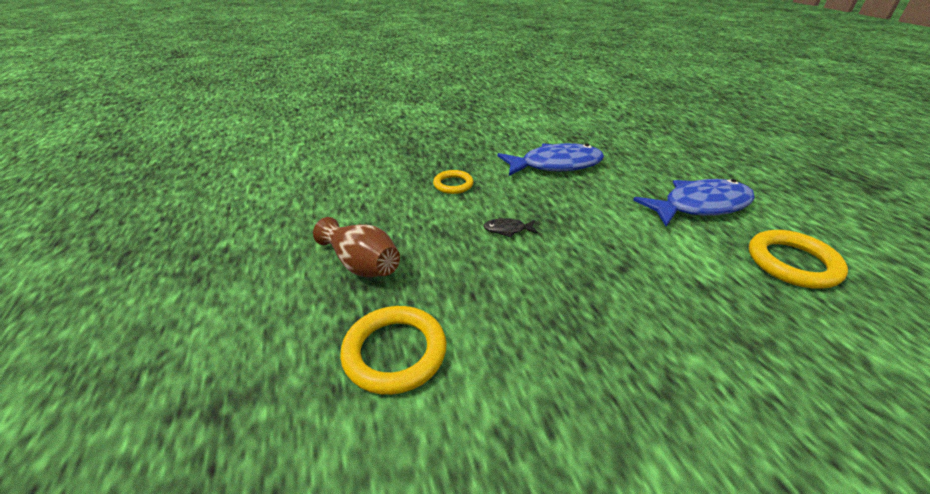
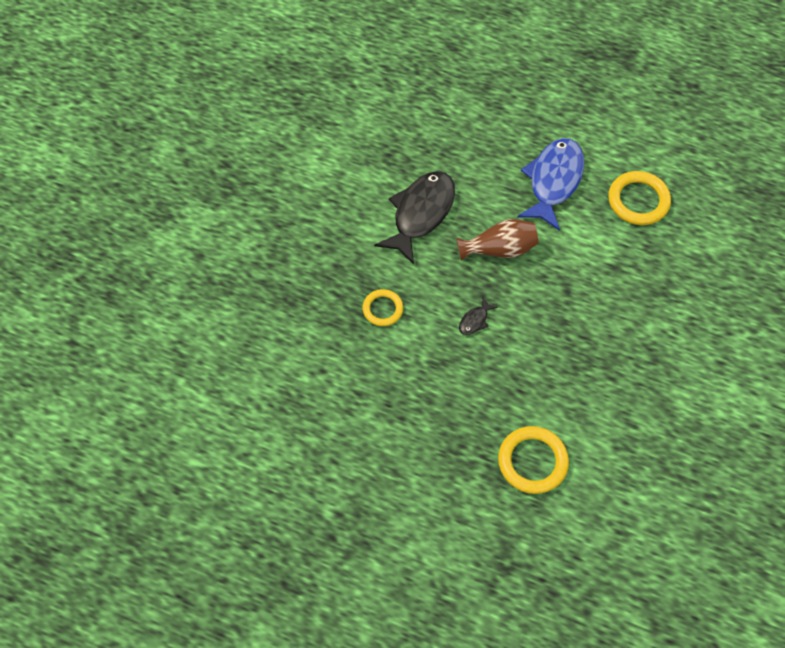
camera: 50 degrees left, 25 degrees up
(361, 264) = (436, 435): brown vase -> brown vase (499, 249)
(555, 165) = (420, 214): blue fish -> black fish

